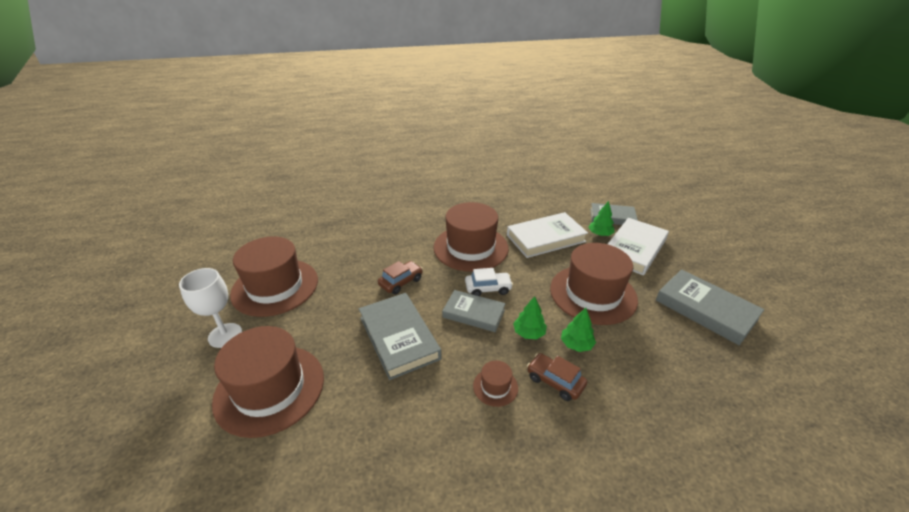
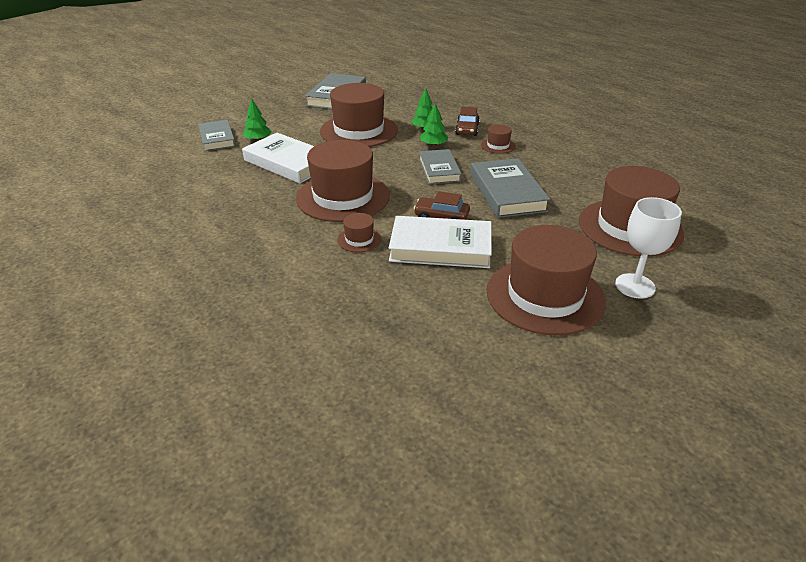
camera: 120 degrees left, 0 degrees up
(398, 338) = (507, 192): grey book -> grey book turned 45 degrees counterclockwise
(411, 238) = (359, 239): none -> brown hat
(488, 288) = (400, 172): white car -> none
(633, 249) = (274, 124): white book -> white book (440, 247)

